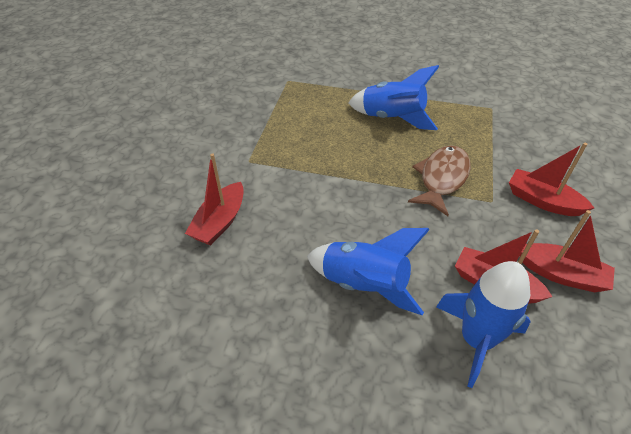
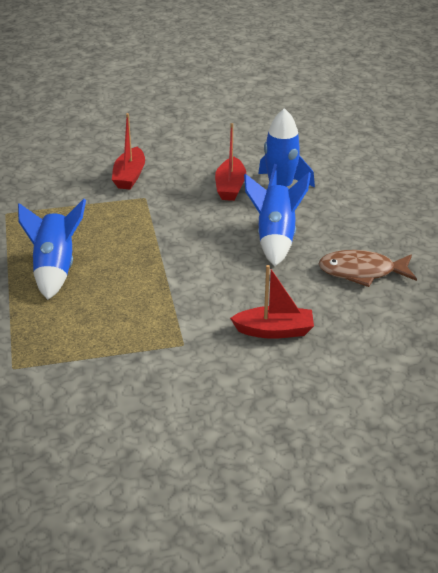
camera: 115 degrees left, 10 degrees down
(442, 179) = (133, 224): brown fish -> brown fish (362, 272)
(561, 274) = (201, 164): red boat -> none

